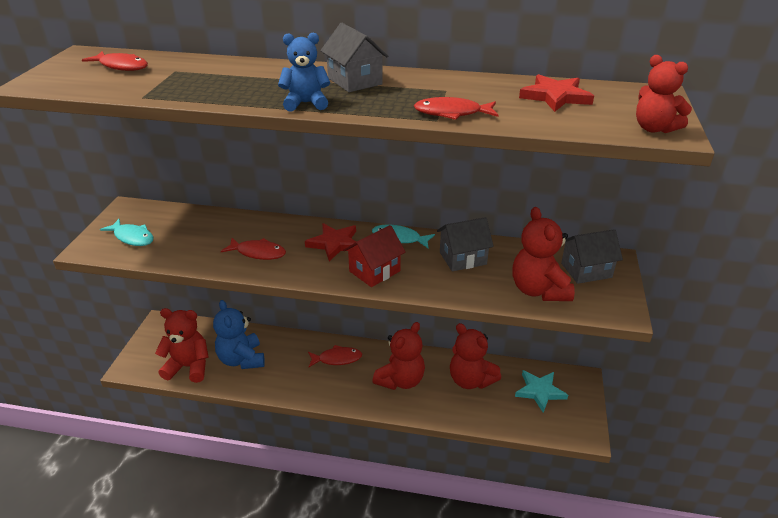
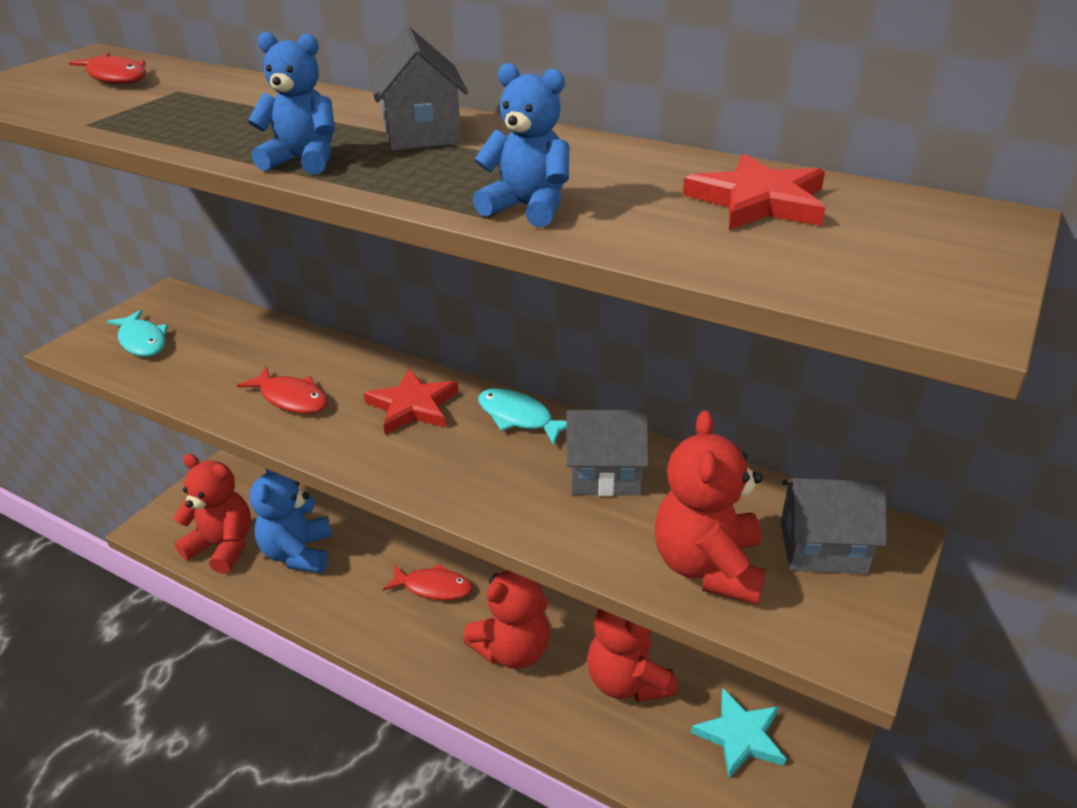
camera: 20 degrees right, 0 degrees up
(374, 271) = (444, 466): red house -> none
(452, 113) = (528, 208): red fish -> blue teddy bear
(654, 128) = (917, 294): red teddy bear -> none

